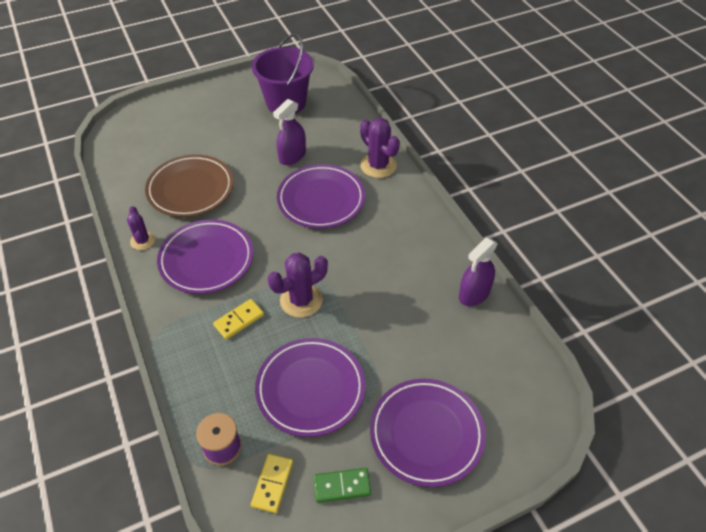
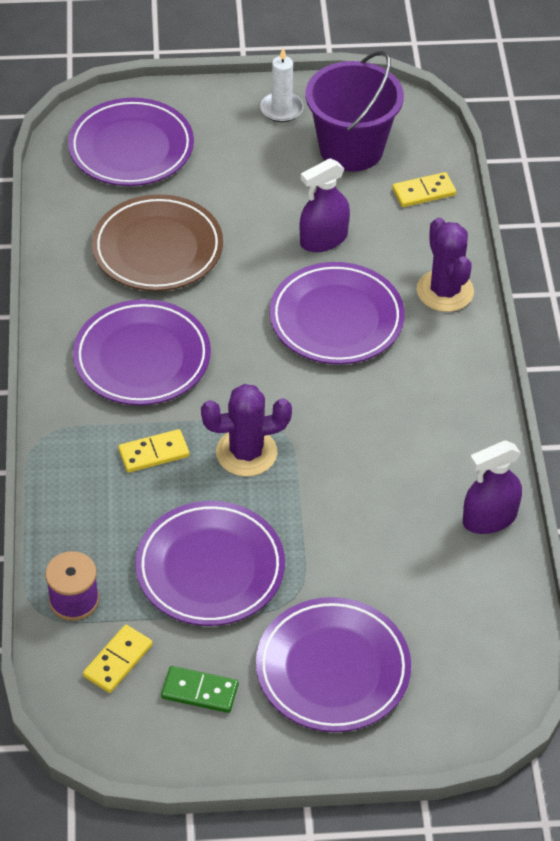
camera: 20 degrees right, 0 degrees up
(142, 241) = (66, 305): purple cactus -> none
(151, 135) = (131, 148): none -> purple plate
(235, 92) = (281, 109): none -> white candle
(339, 115) = (423, 192): none -> yellow domino

